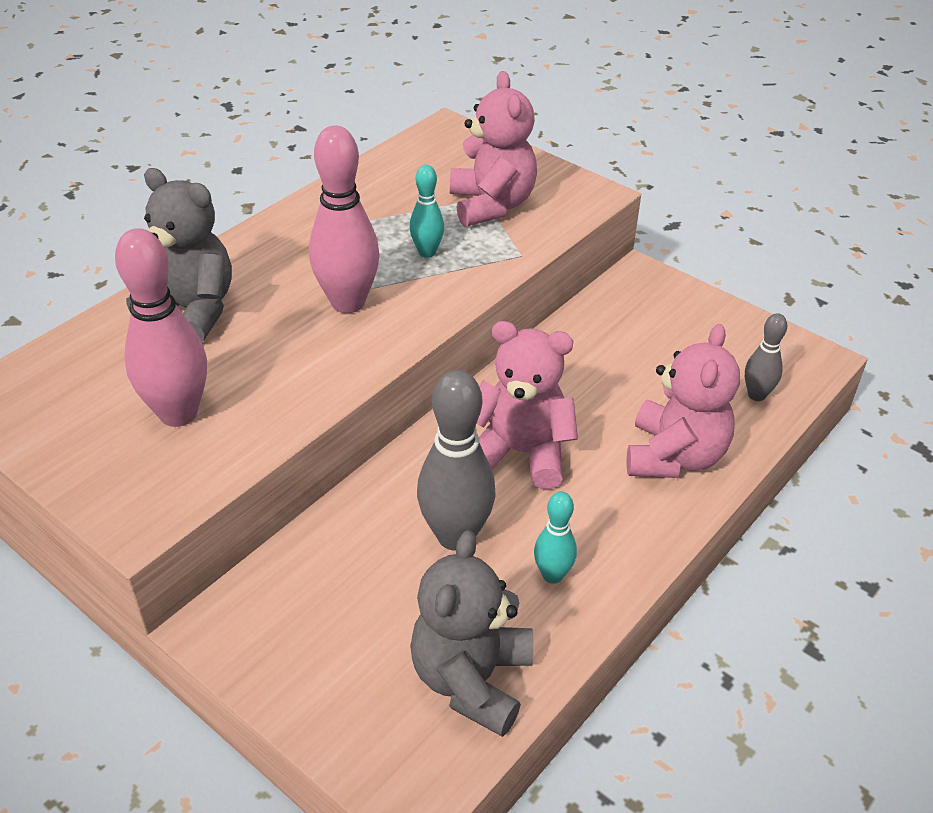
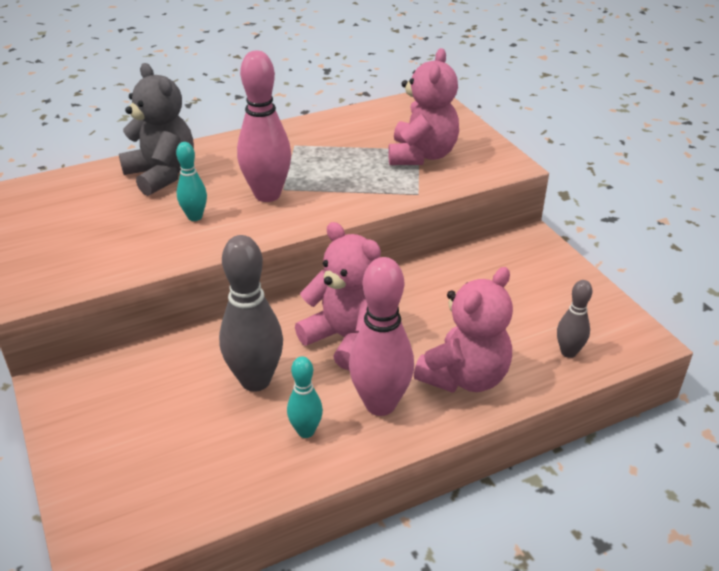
camera: 25 degrees right, 5 degrees down
(178, 413) = (102, 235): pink bowling pin -> pink bowling pin (380, 404)
(427, 252) = (349, 176): turquoise bowling pin -> turquoise bowling pin (195, 217)
(471, 679) = (193, 483): grey teddy bear -> none

